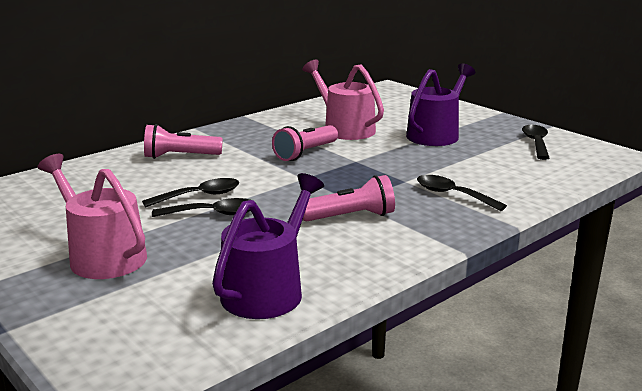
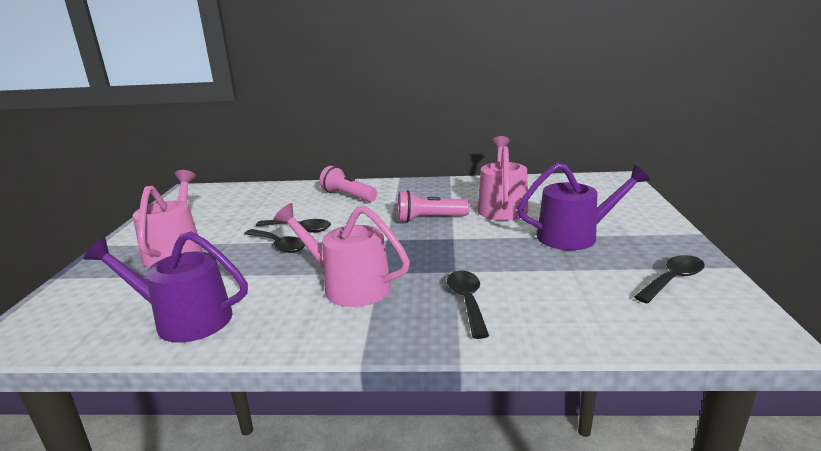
camera: 45 degrees right, 0 degrees up
(268, 290) = (185, 319): purple watering can -> purple watering can turned 150 degrees counterclockwise
(351, 217) = (349, 286): pink flashlight -> pink watering can

